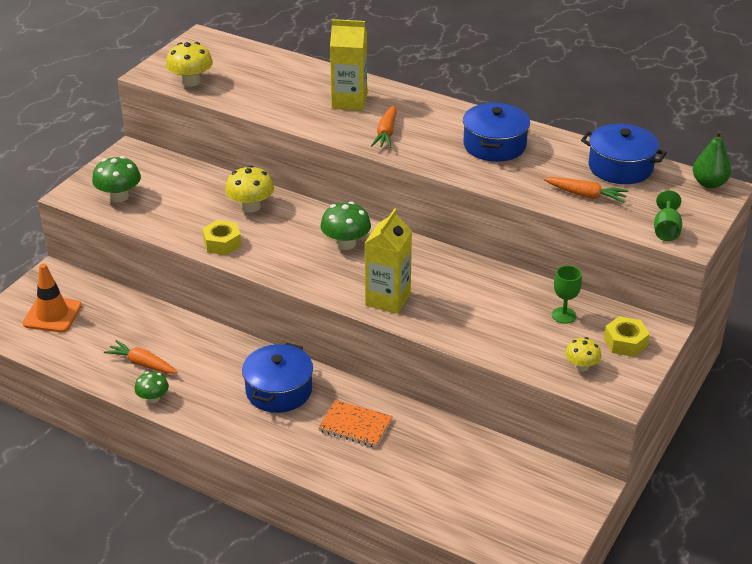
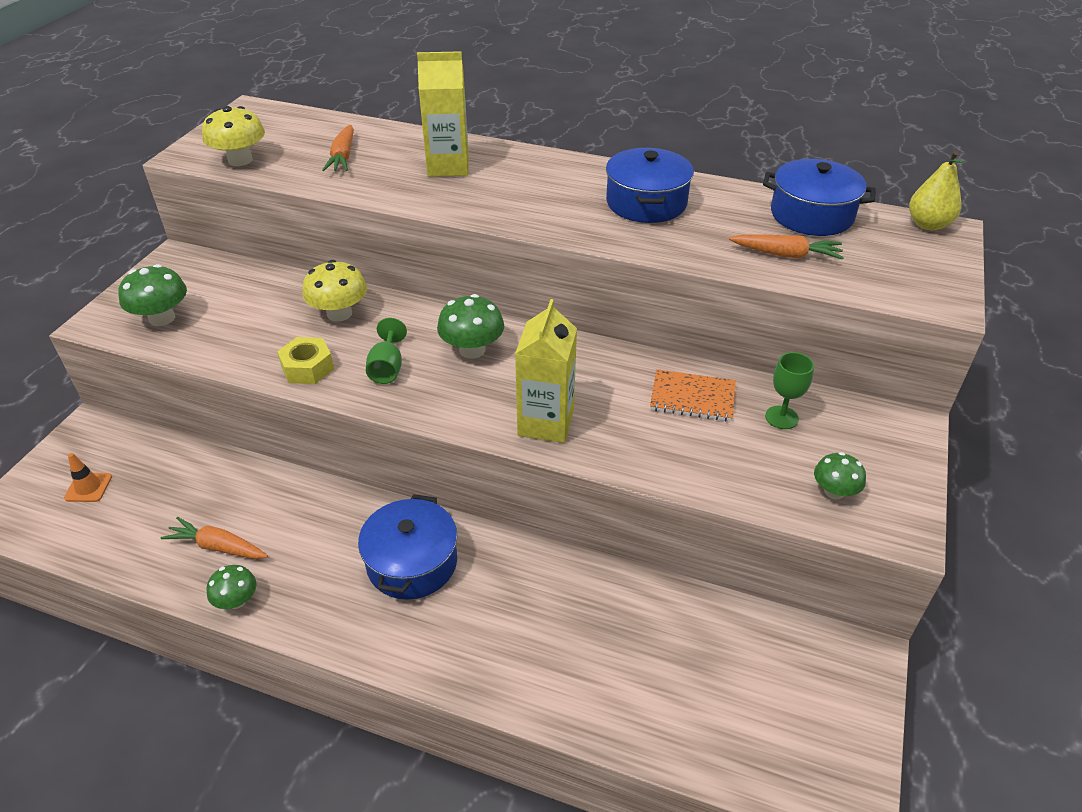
camera: 10 degrees left, 5 degrees up
(52, 315) = (88, 487): orange traffic cone -> orange traffic cone, size x0.57
(355, 425) = (526, 603): orange notebook -> orange notebook (692, 397)
(386, 133) = (505, 200): orange carrot -> orange carrot (343, 157)
(581, 366) = (834, 491): yellow mushroom -> green mushroom
(625, 342) = (875, 447): yellow nut -> none
(666, 230) = (909, 290): green goblet -> green goblet (387, 368)
(709, 183) = (928, 224): green pear -> yellow pear

